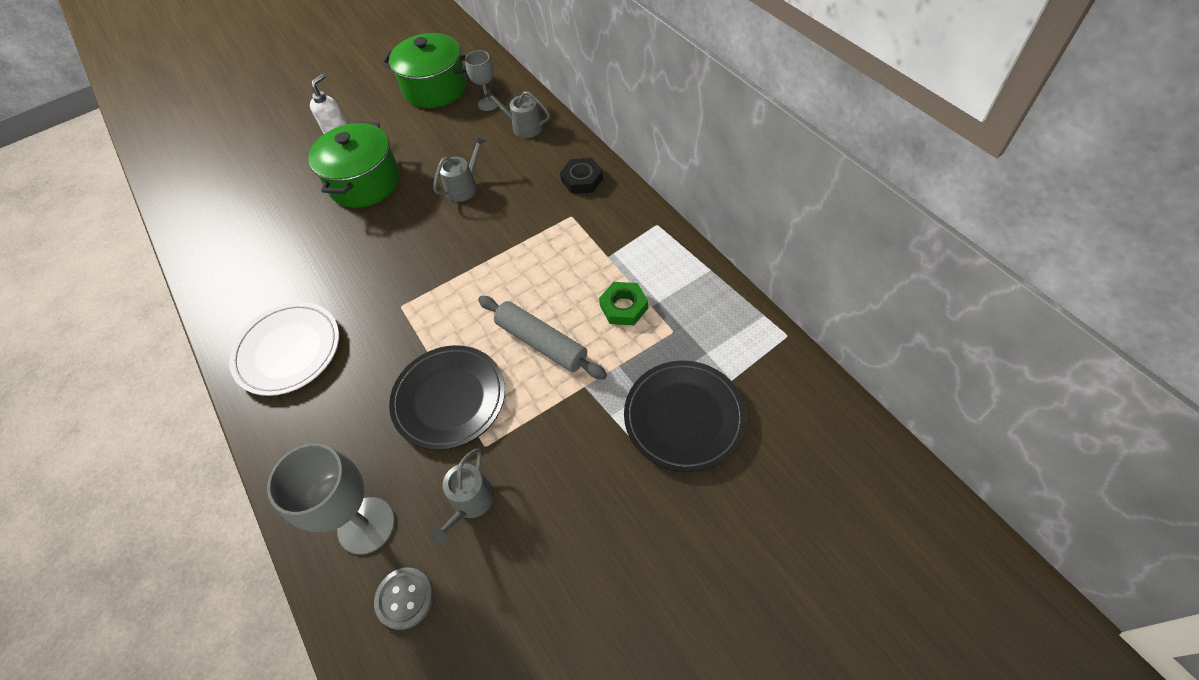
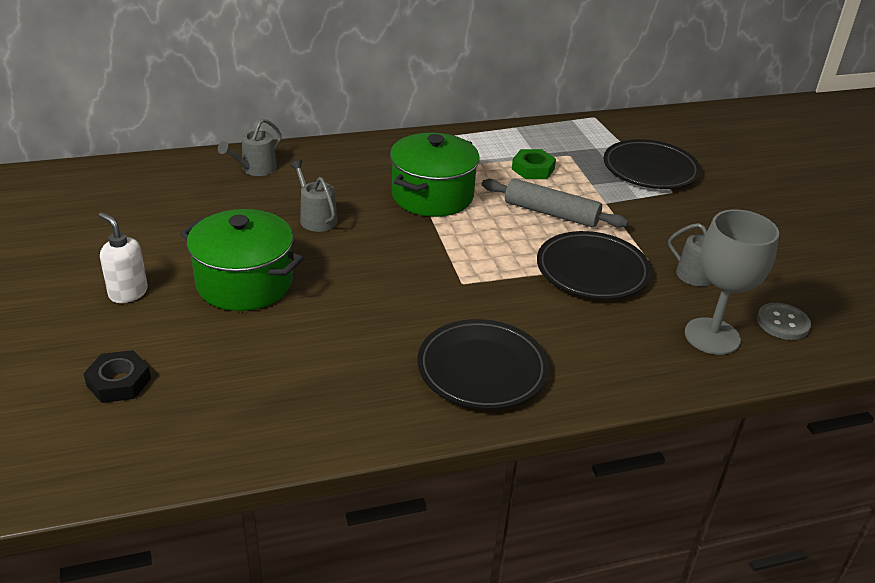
camera: 80 degrees left, 20 degrees down
(288, 351) = (482, 369): white plate -> black plate
(435, 88) = (119, 209): green pot -> green pot (432, 196)
(488, 104) = (192, 181): grey goblet -> none
(541, 343) = (551, 213): grey rolling pin -> grey rolling pin turned 60 degrees clockwise
(582, 180) = (365, 155): black nut -> black nut (119, 382)

